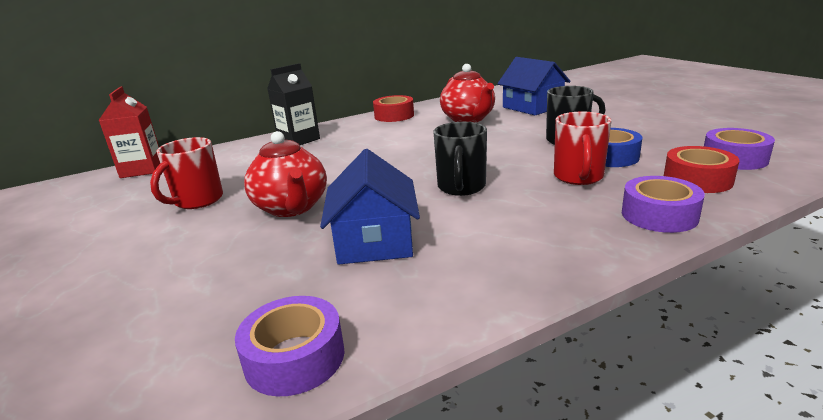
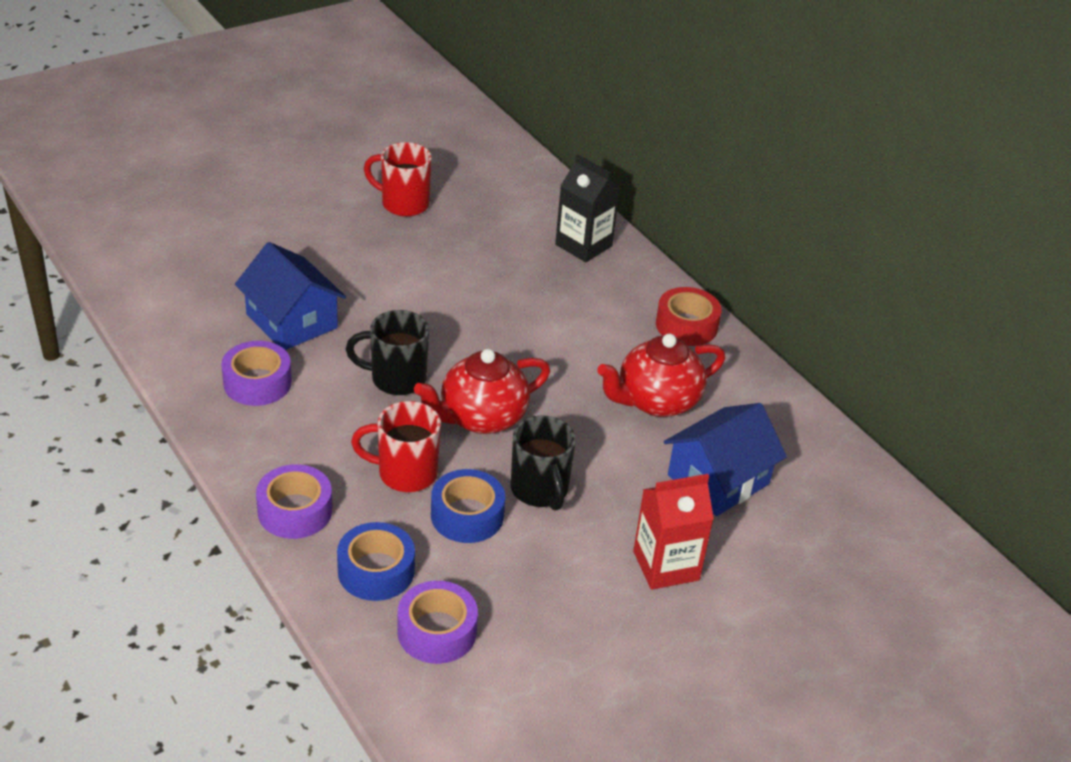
camera: 80 degrees right, 15 degrees up
(142, 170) = (498, 147): red carton -> red carton (666, 566)
(292, 208) = (372, 265): red teapot -> red teapot (481, 418)
(294, 357) = (148, 294): purple tape -> purple tape (257, 382)
(374, 240) = (292, 321): blue house -> blue house turned 60 degrees clockwise
(697, 180) = (376, 571): red tape -> blue tape

